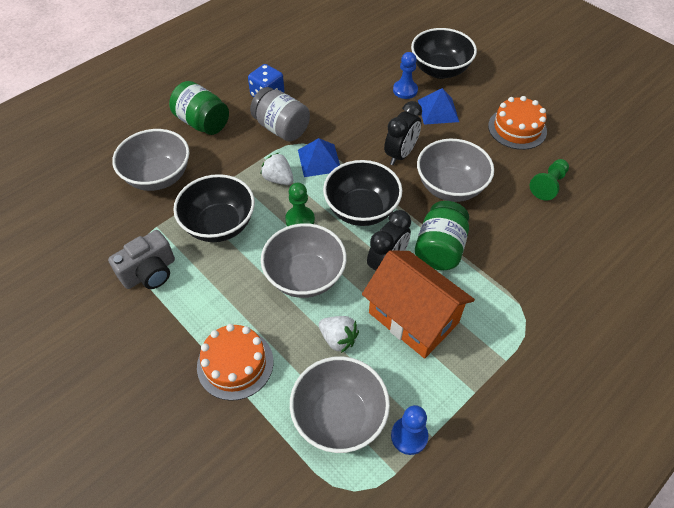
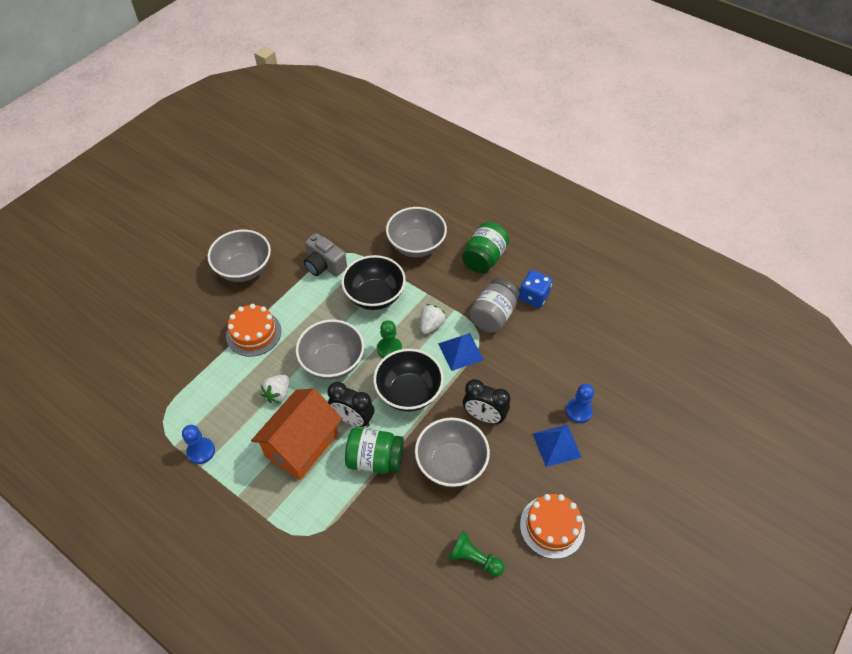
camera: 80 degrees right, 0 degrees up
(339, 416) = (215, 404): grey bowl -> grey bowl (244, 269)
(440, 70) = (623, 442): black bowl -> none

